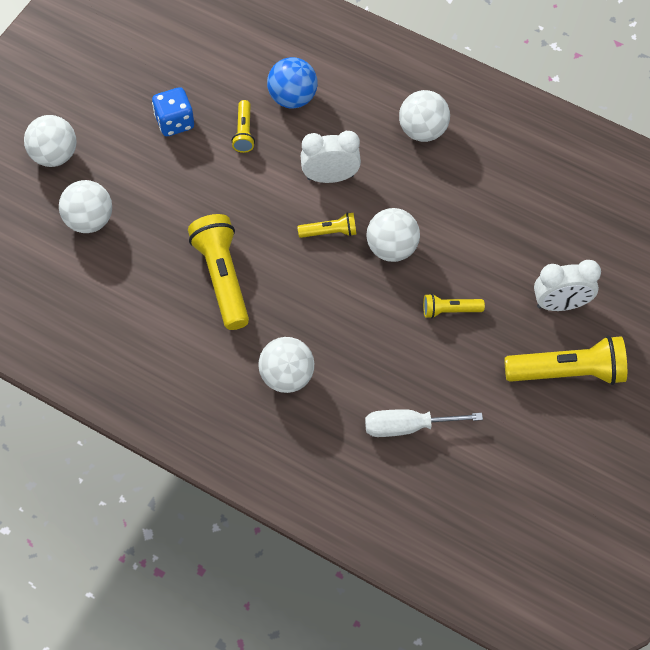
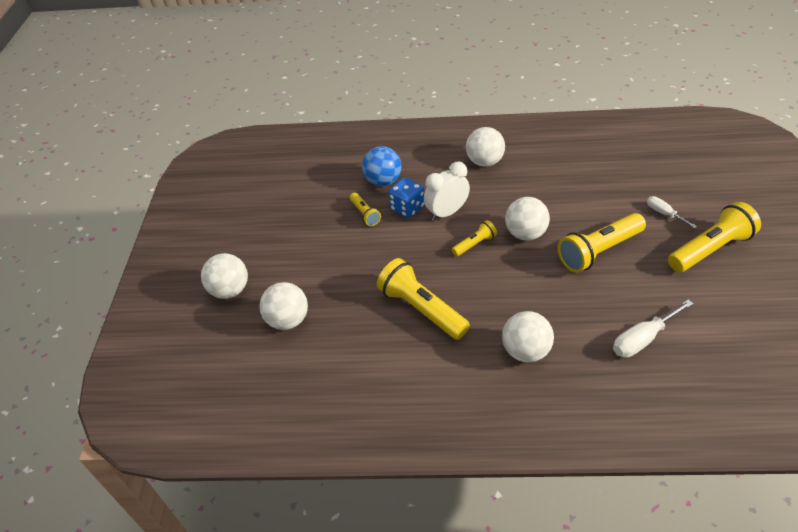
camera: 25 degrees left, 15 degrees down
(174, 122) = (309, 230): blue dice -> blue dice (407, 208)
(450, 310) = (599, 251): yellow flashlight -> yellow flashlight, size x1.93
(561, 304) = (664, 213): white clock -> white screwdriver

